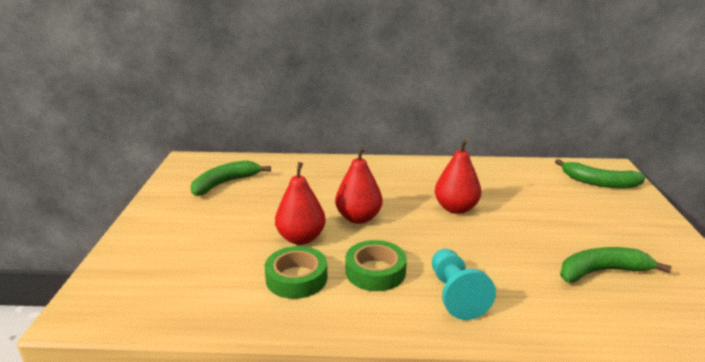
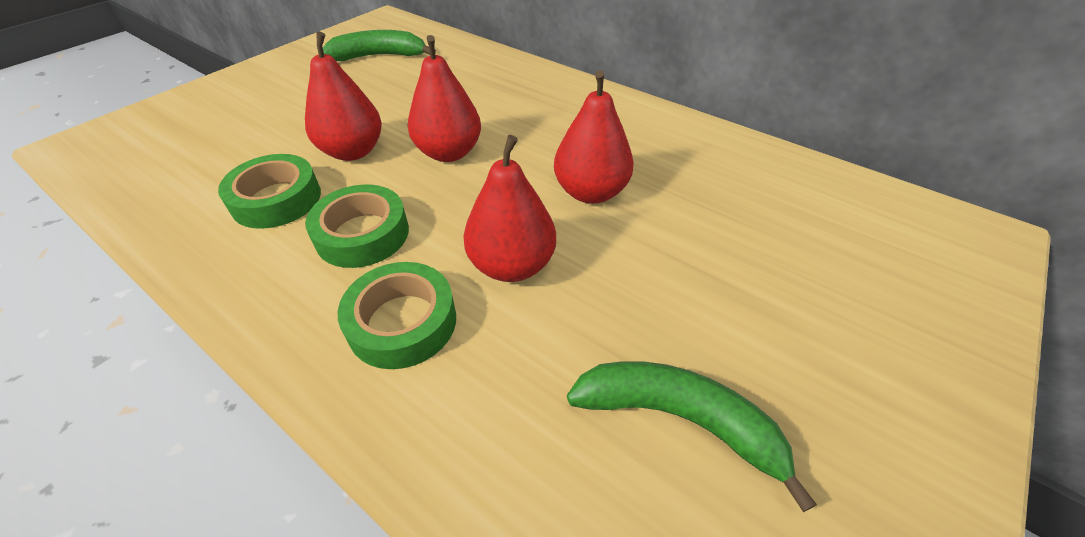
camera: 35 degrees right, 20 degrees up
(455, 295) = (402, 322): turquoise pawn -> green tape
(467, 252) = (512, 265): none -> red pear
(599, 183) = (911, 251): green banana -> none

